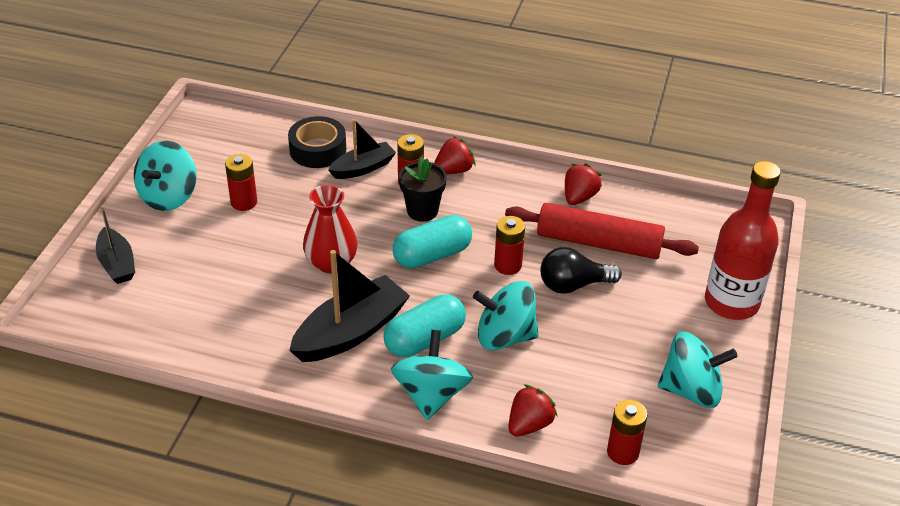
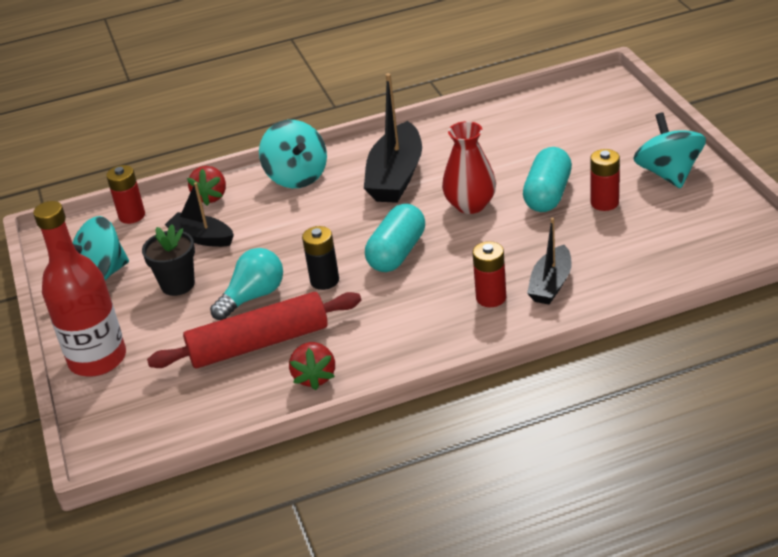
camera: 150 degrees right, 5 degrees down
(117, 264) = (621, 122): black boat -> black boat (202, 237)
(318, 150) = (615, 275): black tape -> none
(422, 211) = (448, 280): black flower pot -> black flower pot (178, 284)
(424, 339) = (337, 200): turquoise capsule -> turquoise capsule (548, 194)
(453, 170) = (465, 331): red strawberry -> none
(505, 336) = (277, 233): turquoise spinning top -> none
(508, 265) = (324, 280): red battery -> black battery
(573, 285) = (253, 297): black light bulb -> turquoise light bulb

